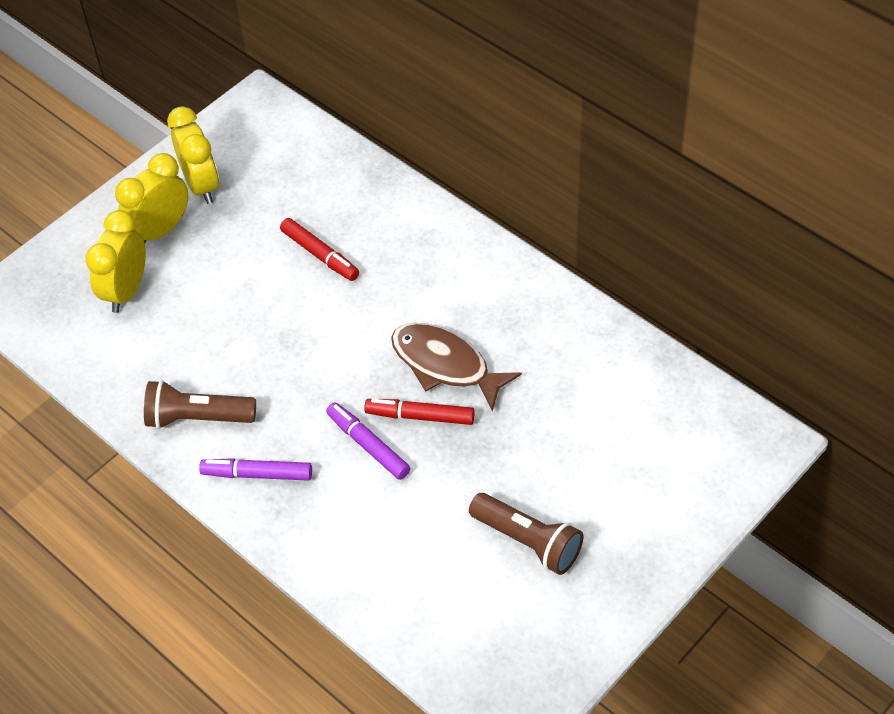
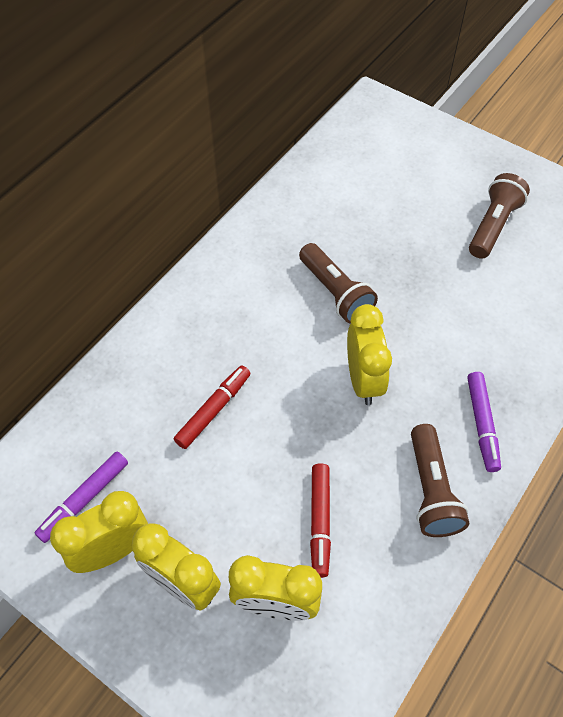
camera: 100 degrees left, 5 degrees up
(330, 378) = (363, 380): none -> yellow clock
(368, 445) = (430, 340): purple marker -> purple marker (84, 499)
(420, 416) = (392, 305): red marker -> red marker (320, 521)
(445, 365) = (335, 293): brown fish -> brown flashlight

